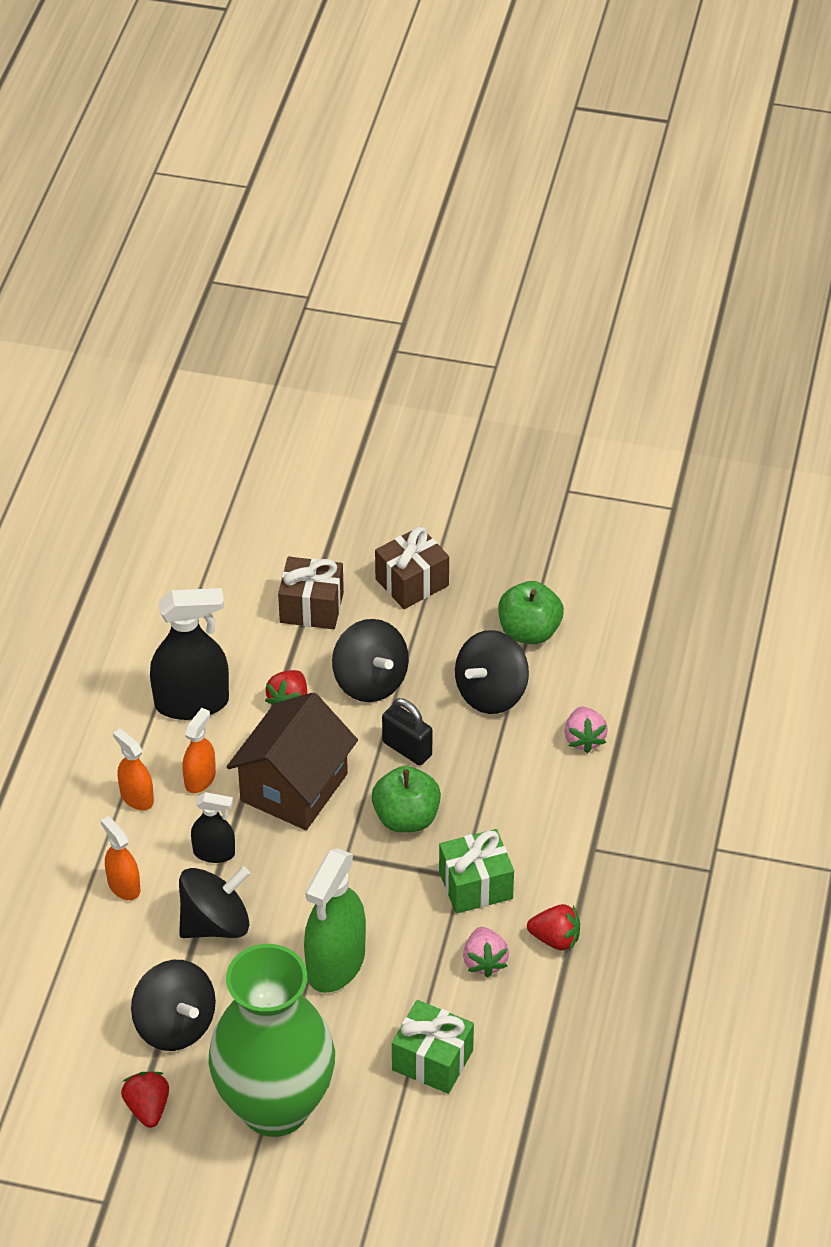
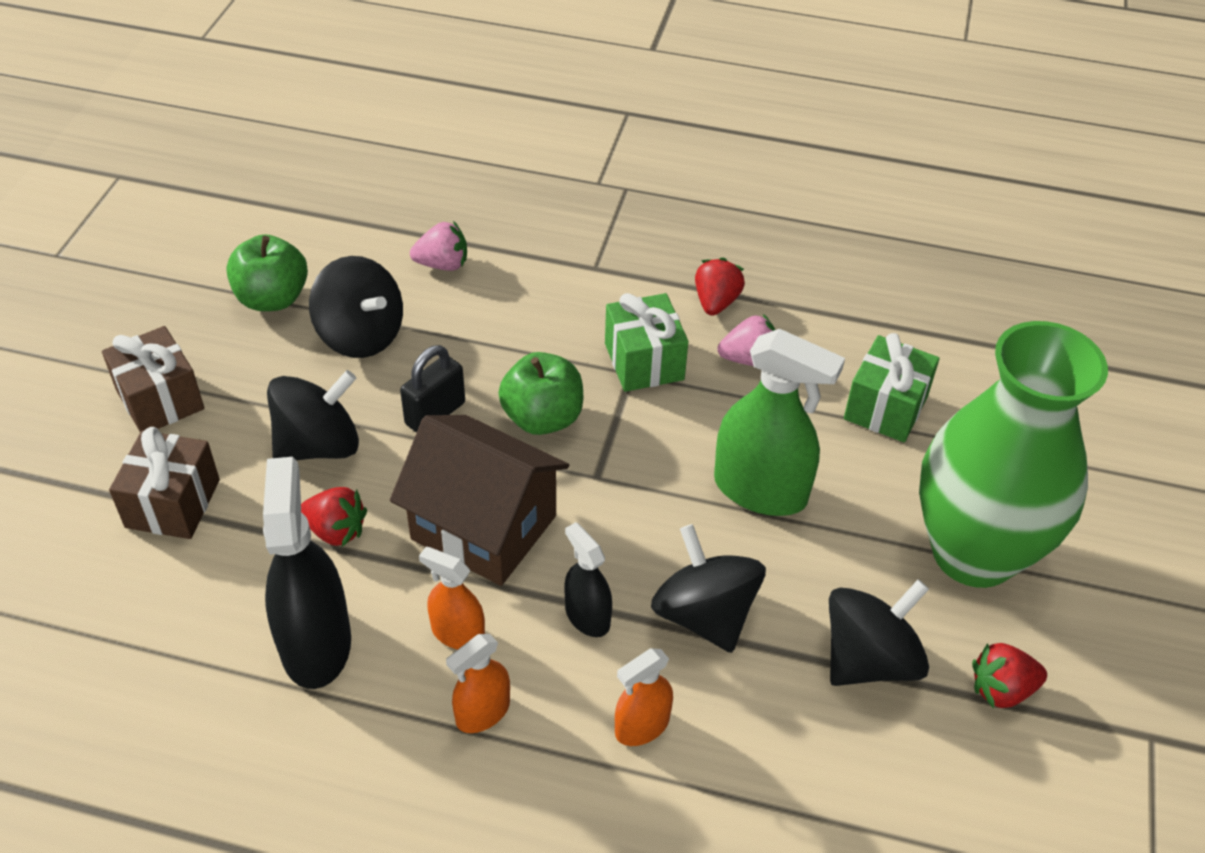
camera: 90 degrees left, 0 degrees up
(214, 853) = (587, 616): black spray bottle -> black spray bottle turned 45 degrees counterclockwise

